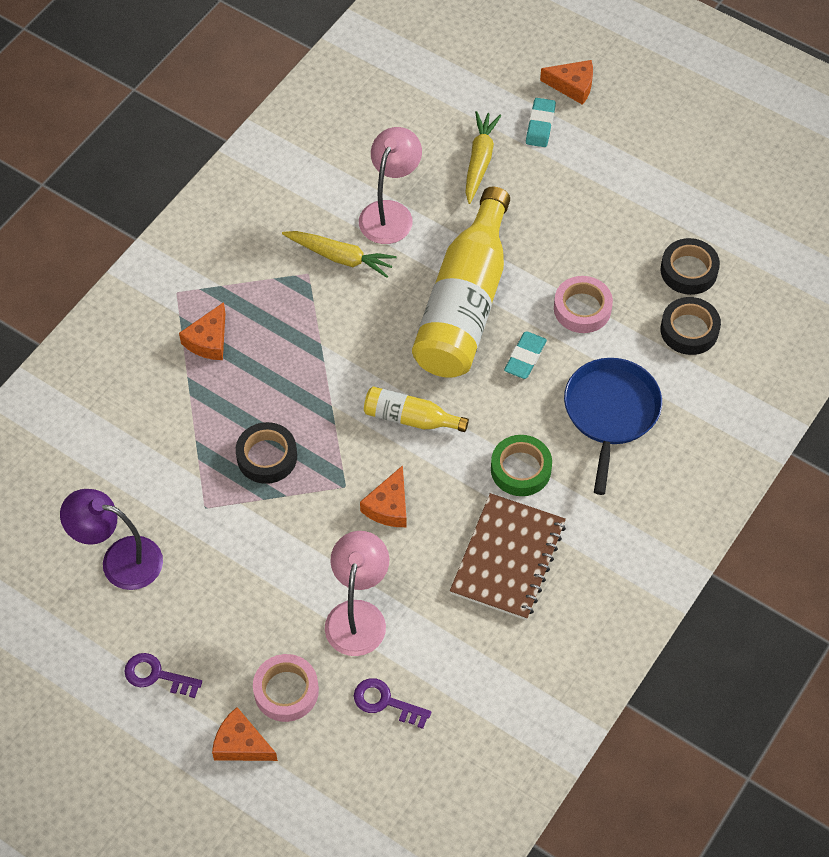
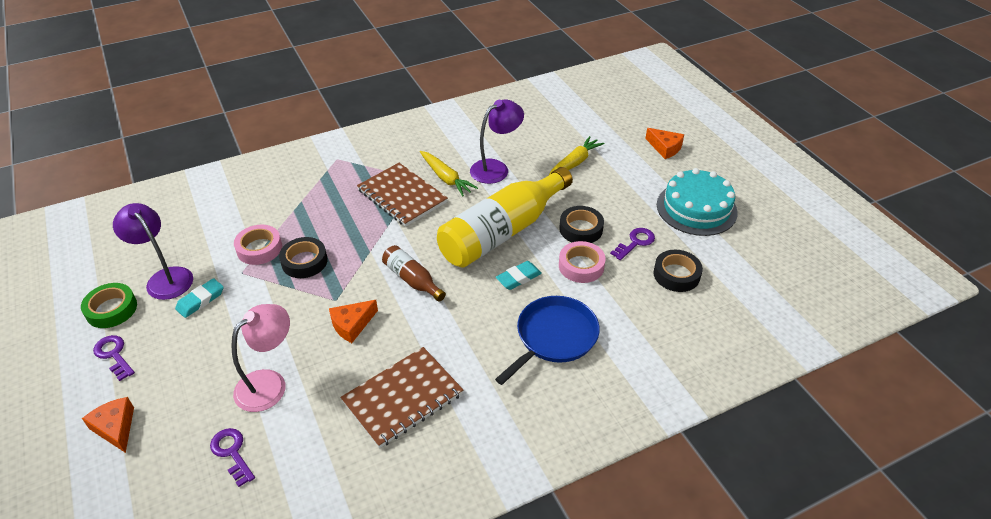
camera: 30 degrees right, 15 degrees down
(208, 340) = (331, 188): orange cheese -> none
(286, 691) = (177, 408): pink tape -> pink tape (259, 248)
(307, 310) = (402, 196): none -> brown notebook
(390, 213) = (496, 168): pink lamp -> purple lamp
(410, 418) = (412, 280): yellow bottle -> brown bottle
(520, 469) = (460, 344): green tape -> green tape (111, 309)
(540, 125) = (628, 159): turquoise eraser -> turquoise eraser (200, 300)
(621, 248) = (635, 242): none -> purple key
(660, 166) = (696, 208): none -> turquoise cake
(689, 330) = (651, 310): black tape -> black tape (581, 229)

